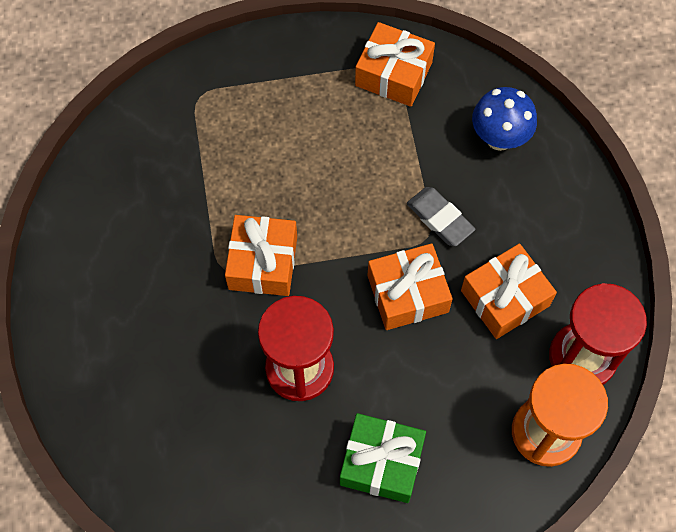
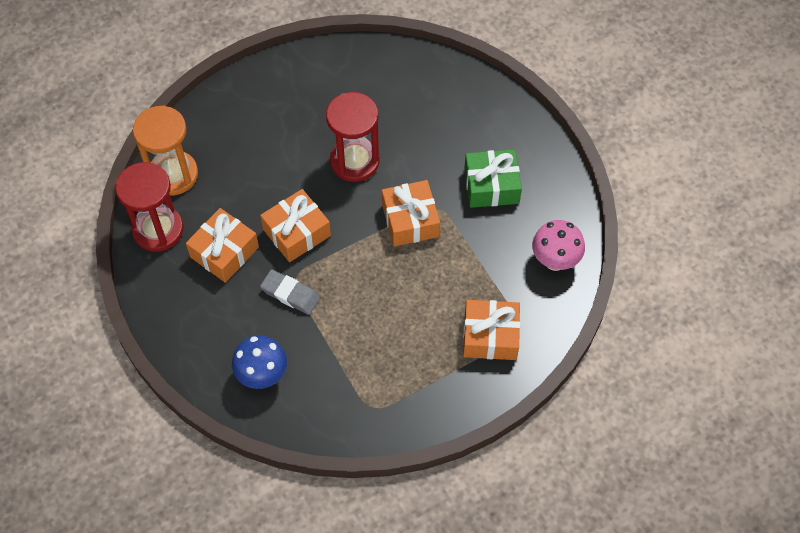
camera: 160 degrees right, 5 degrees down
(118, 158) = (555, 260): none -> pink mushroom
(381, 462) = (278, 124): green gift -> green gift (491, 186)
(393, 74) = (368, 403): orange gift -> orange gift (490, 336)

